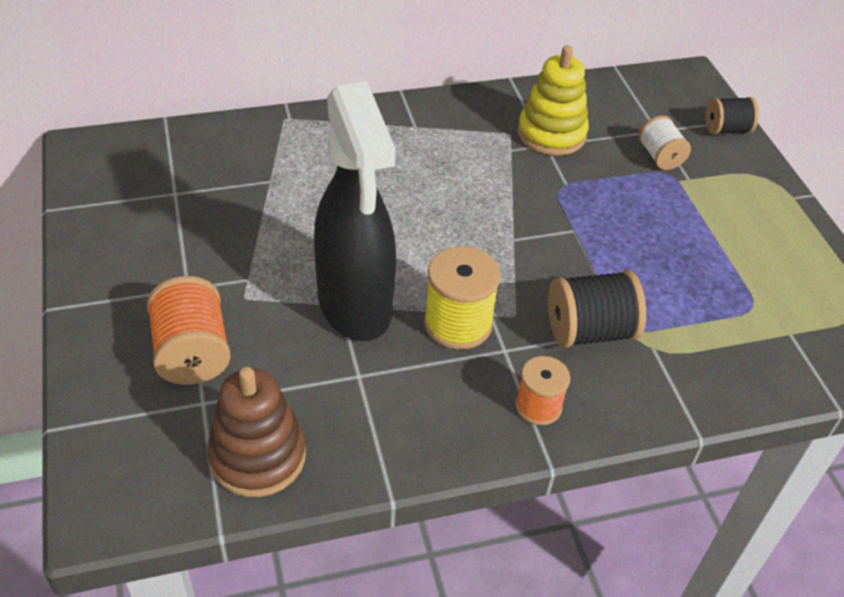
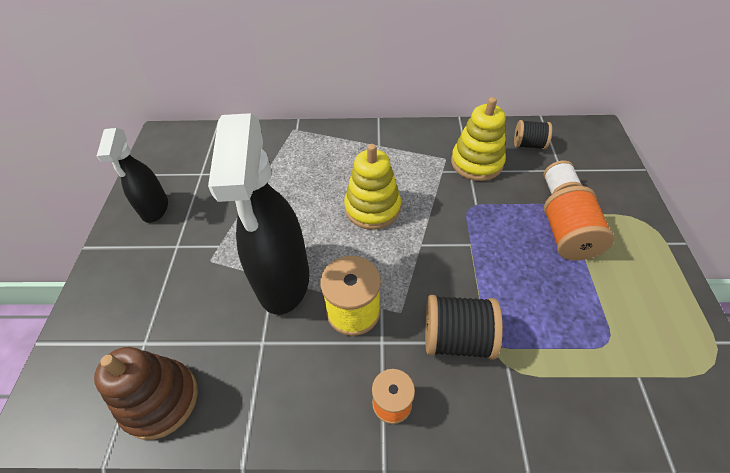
camera: 20 degrees right, 5 degrees up
(130, 247) = (155, 209): none -> black spray bottle
(192, 353) = (156, 299): orange spool -> orange spool (568, 238)
(437, 205) = (372, 208): none -> yellow stacking toy
(726, 130) = (619, 176): black spool -> black spool (528, 145)

